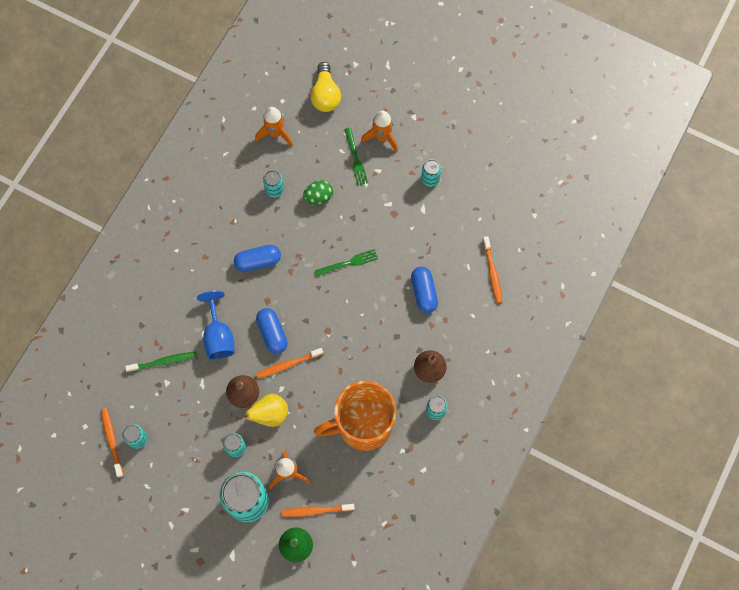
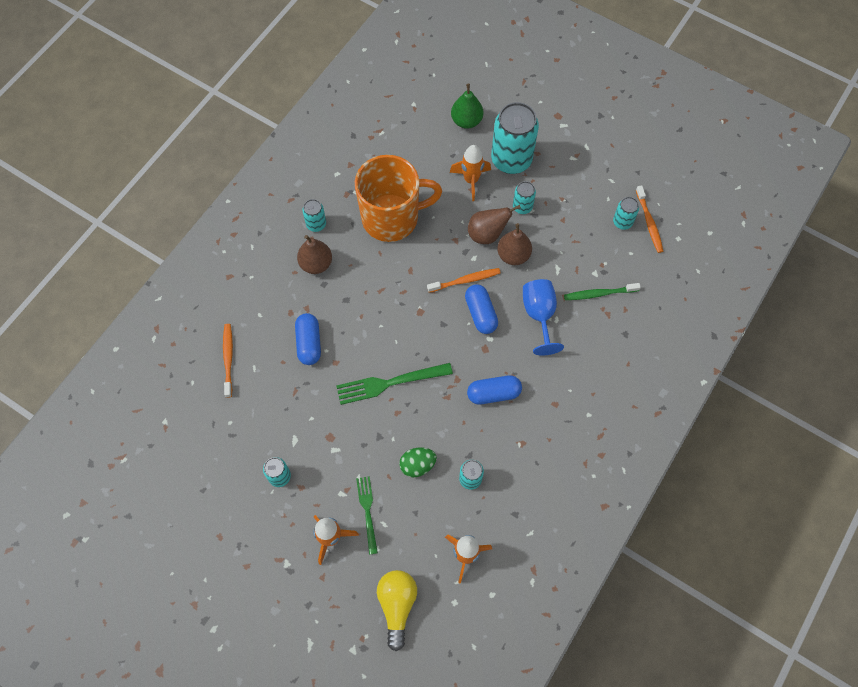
camera: 175 degrees left, 5 degrees down
(269, 414) = (487, 234): yellow pear -> brown pear
(316, 510) = (446, 147): orange toothbrush -> none
(349, 262) = (389, 383): green fork -> green fork, size x1.57

